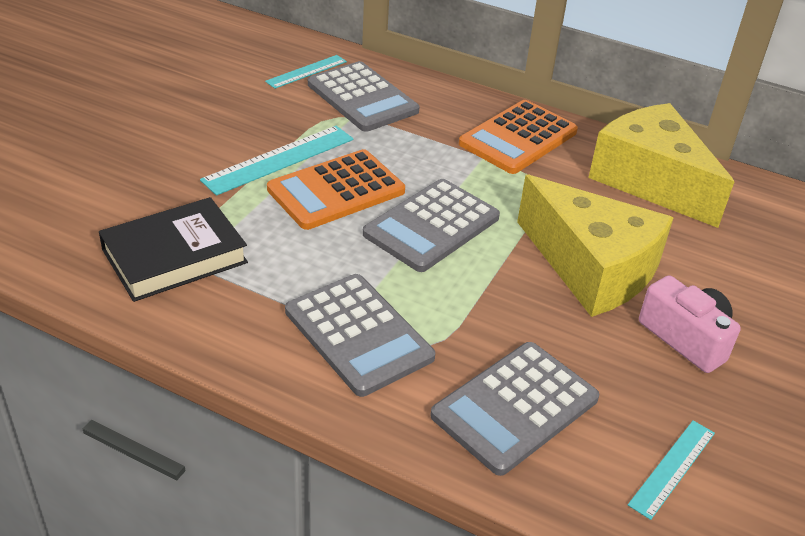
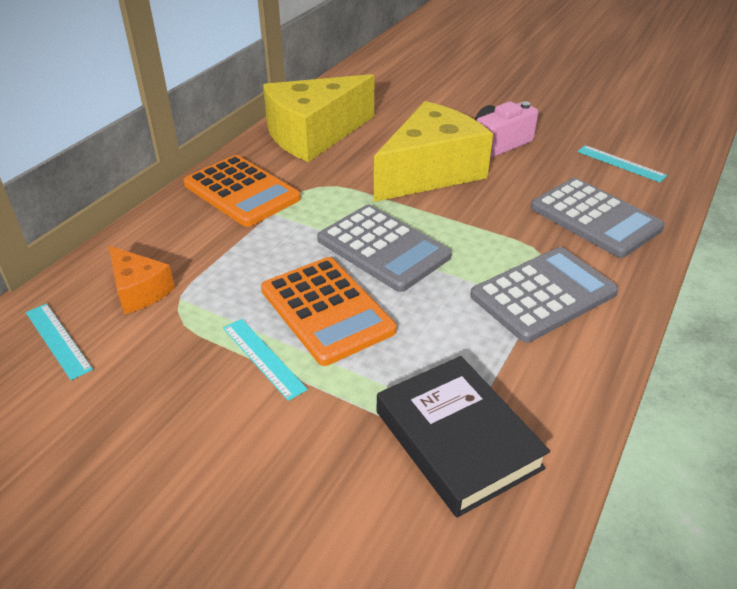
camera: 85 degrees left, 0 degrees up
(279, 159) = (263, 357): turquoise ruler -> turquoise ruler, size x0.62
(362, 98) = (139, 291): grey calculator -> orange cheese

